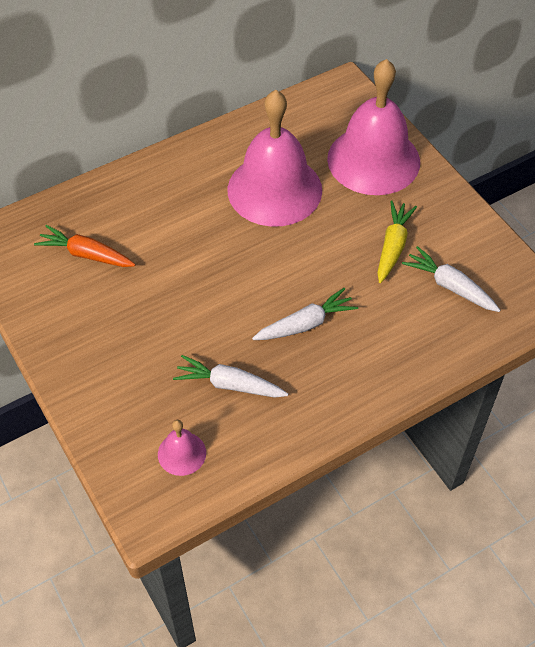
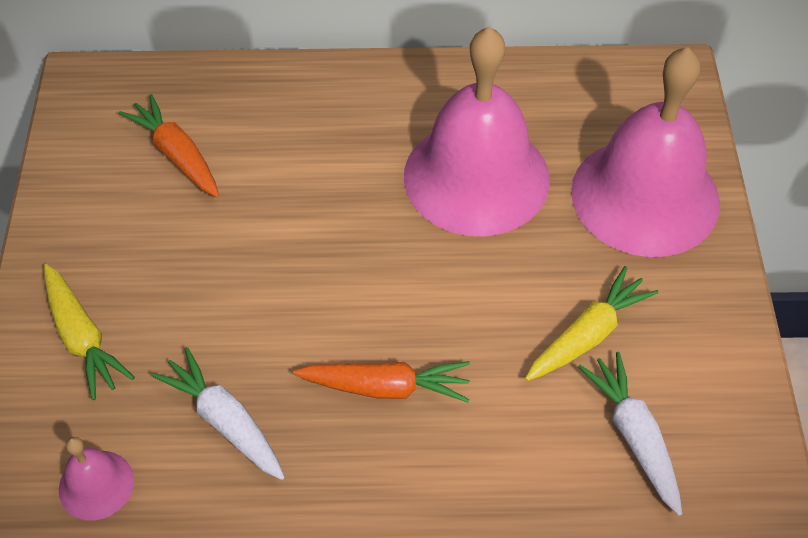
camera: 30 degrees right, 0 degrees up
(110, 382) = (82, 337): none -> yellow carrot
(305, 324) = (385, 387): white carrot -> orange carrot

